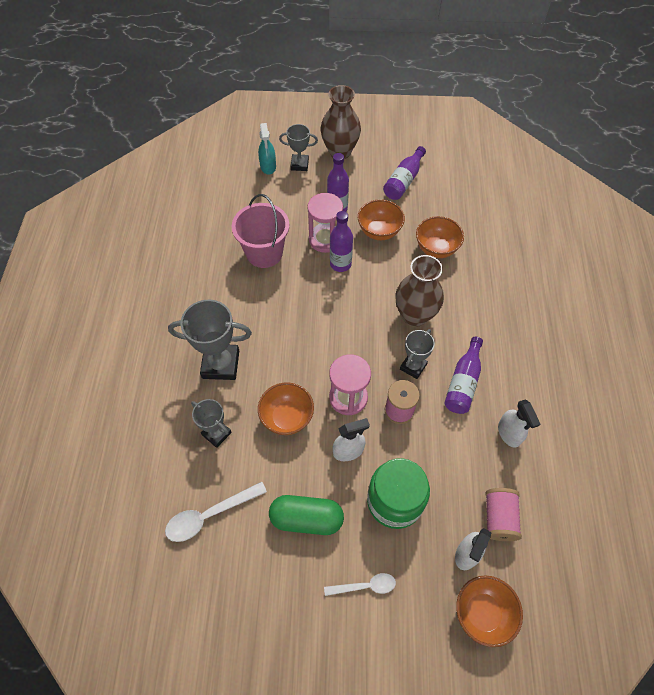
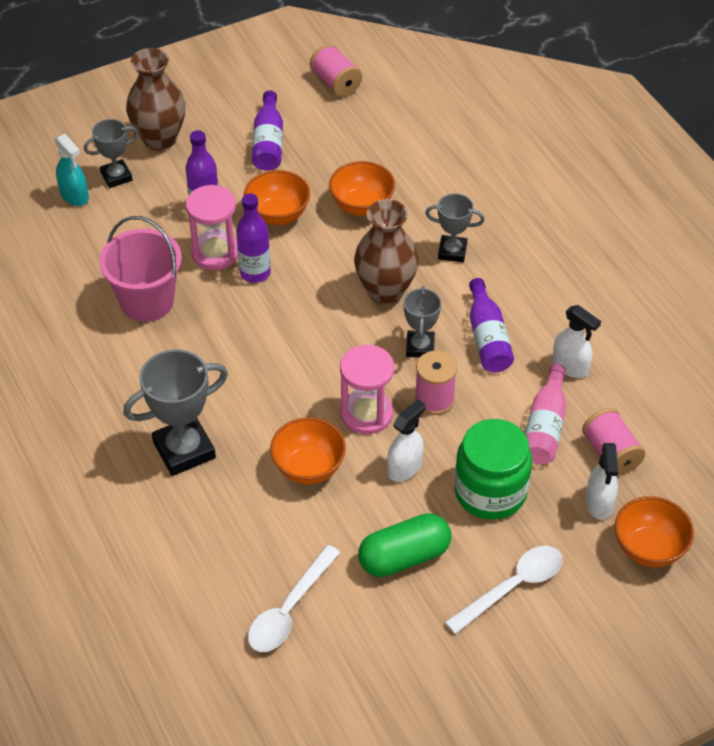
camera: 30 degrees left, 10 degrees down
(216, 433) = (235, 525): grey trophy -> grey trophy (452, 251)
(365, 586) = (512, 587): white spoon -> white spoon, size x1.55
(463, 471) = (545, 427): none -> pink bottle
(471, 159) = (336, 83): none -> pink spool

